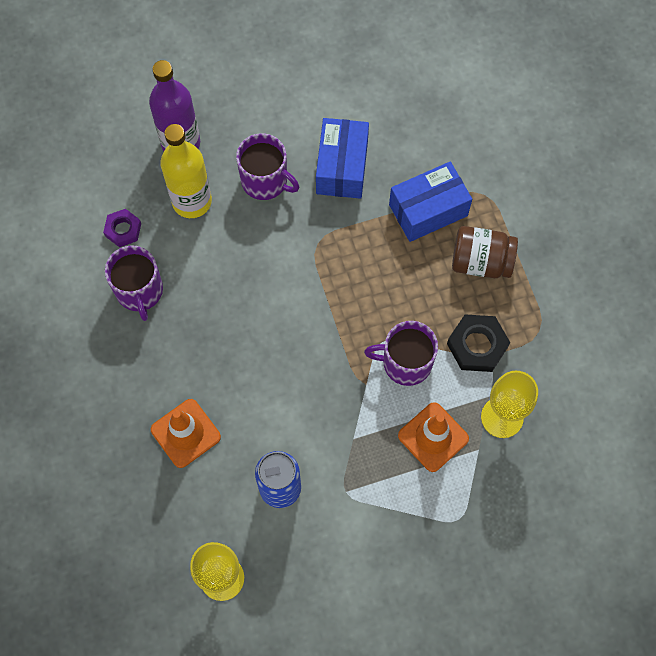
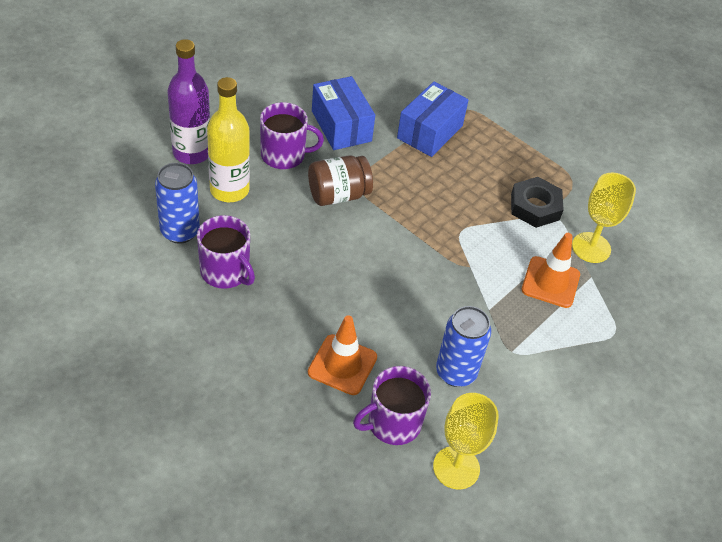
camera: 35 degrees left, 20 degrees down
(123, 230) = (180, 231): purple nut -> blue can
(405, 362) = (490, 239): purple mug -> purple mug (393, 423)
(481, 261) = (495, 151): brown jar -> brown jar (338, 195)

